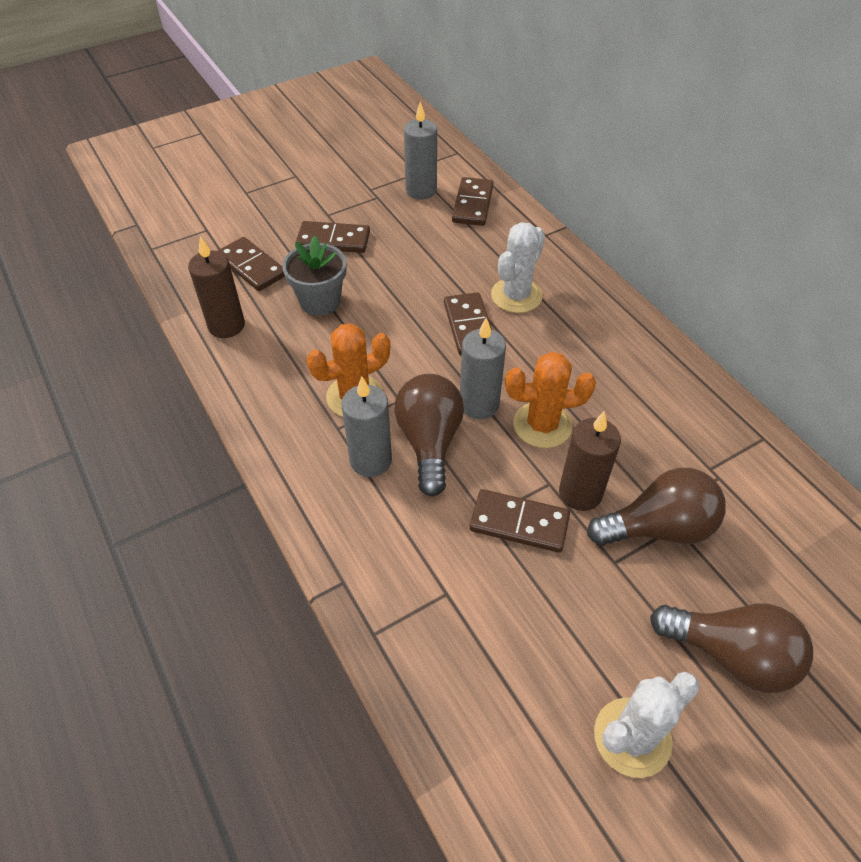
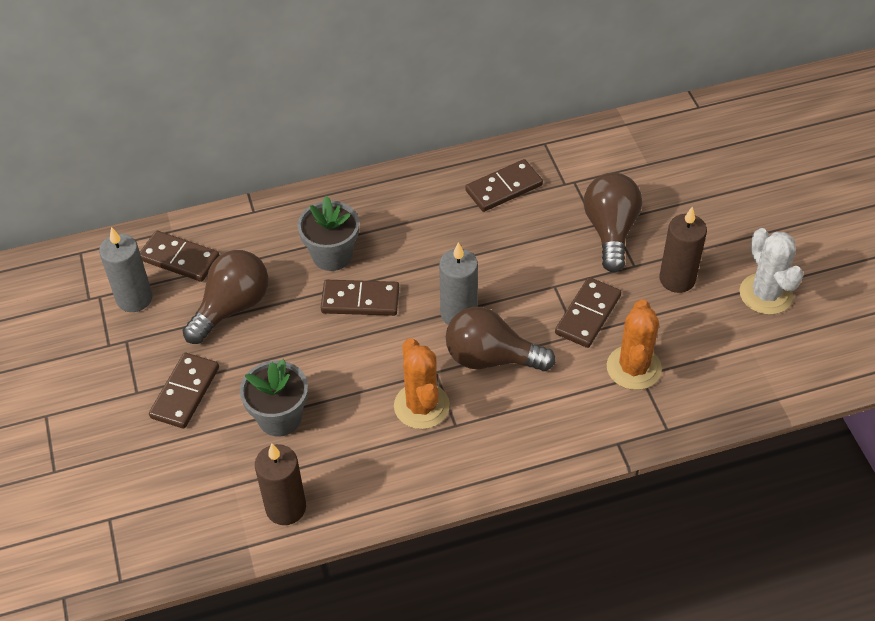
camera: 75 degrees left, 0 degrees up
(252, 267) = (198, 476): brown domino -> brown domino (503, 188)
(370, 460) = (499, 405): grey candle -> none
(516, 296) = (332, 255): white cactus -> grey flower pot
(542, 425) = (494, 275): orange cactus -> orange cactus (633, 368)
(580, 493) = (568, 269): brown candle -> brown candle (677, 279)
(731, 655) = (717, 224): brown light bulb -> brown light bulb (232, 307)

